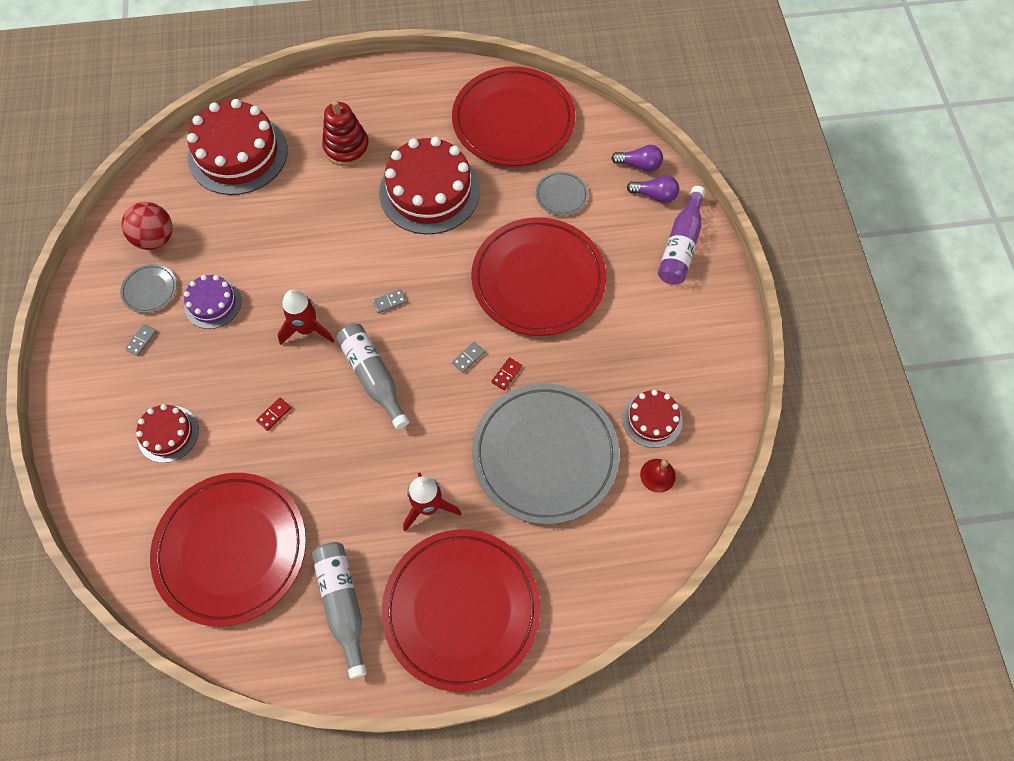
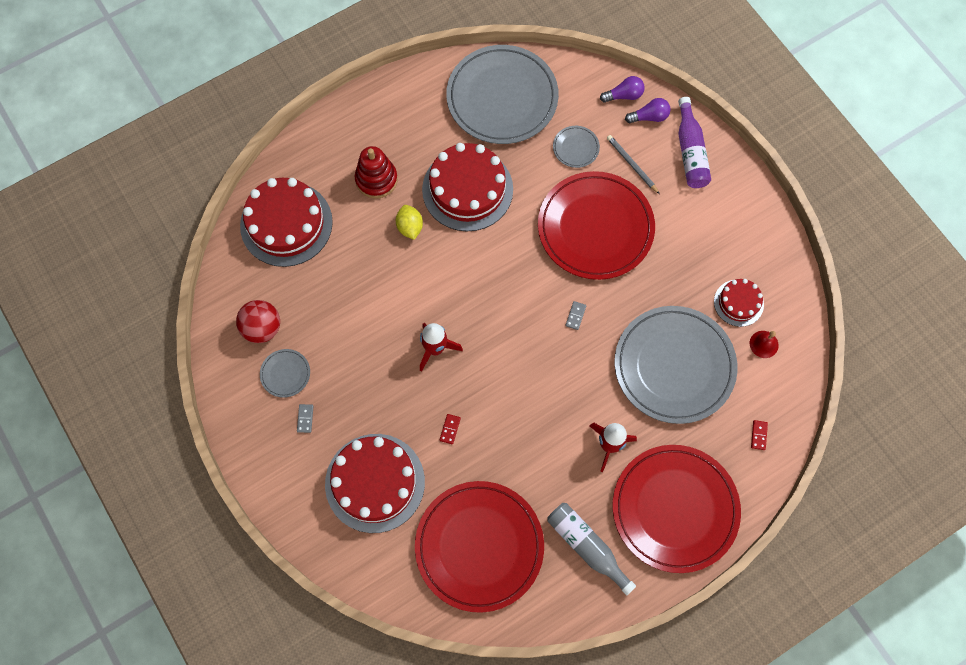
camera: 25 degrees left, 5 degrees up
(168, 434) = (375, 483): red cake -> red cake, size x1.89
(213, 303) = (345, 362): purple cake -> none
(352, 204) = (410, 227): none -> yellow lemon
(373, 376) = (510, 364): grey bottle -> none
(389, 302) = (488, 297): grey domino -> none
(506, 374) = (612, 316): red domino -> red domino (759, 435)
(513, 121) = (502, 98): red plate -> grey plate
(611, 234) = (631, 165): none -> grey pencil

